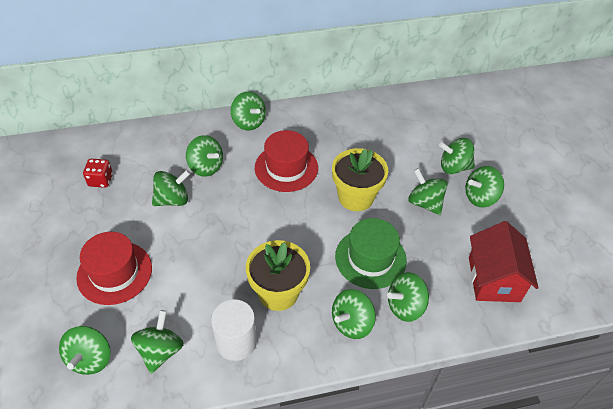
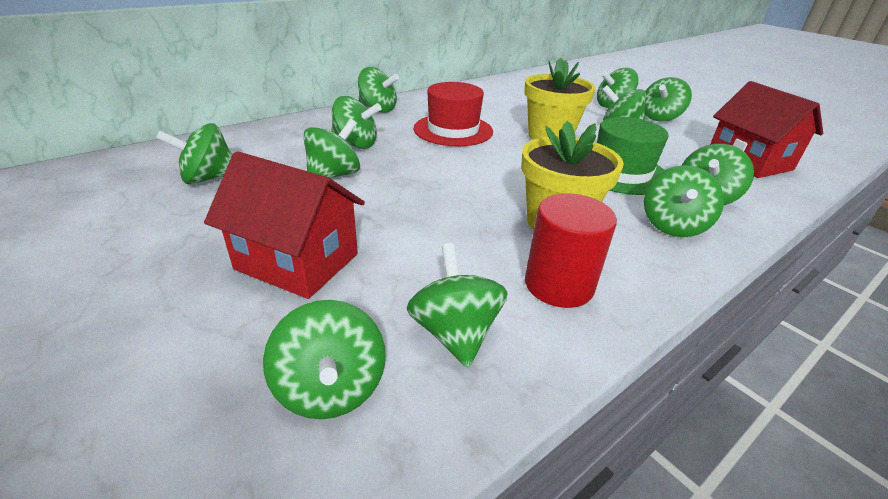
camera: 25 degrees left, 15 degrees down
(100, 180) = (208, 178): red dice -> green spinning top
(114, 272) = (297, 261): red hat -> red house
(236, 342) = (559, 285): white cylinder -> red cylinder

